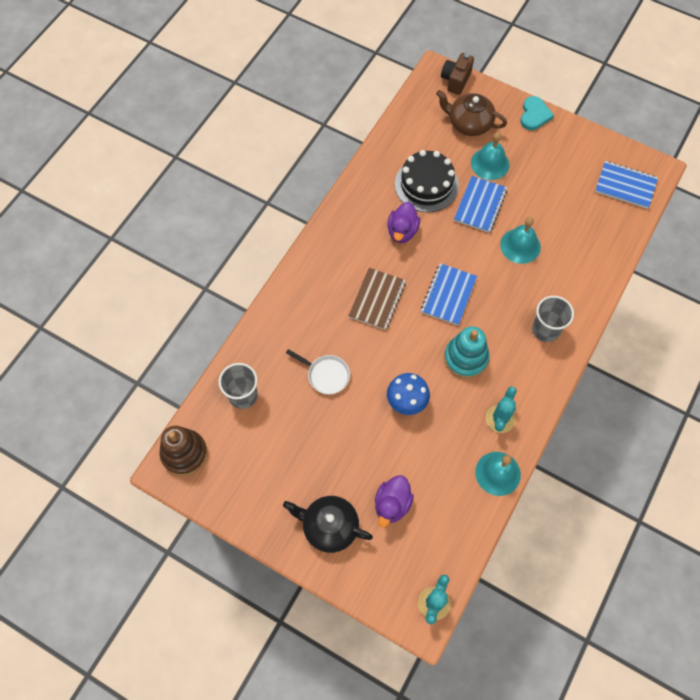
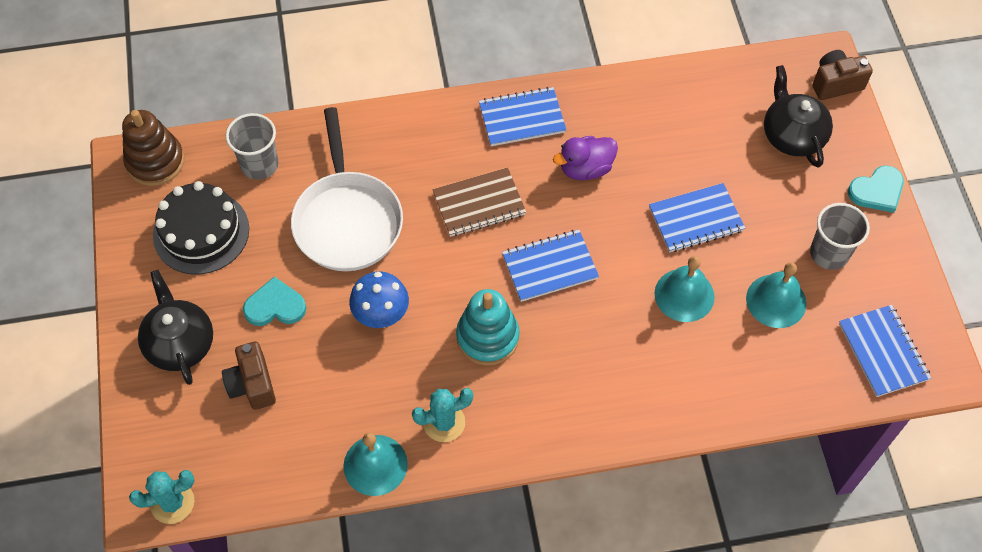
camera: 50 degrees right, 5 degrees down
(326, 375) = (347, 220): white pan -> white pan, size x1.97
(340, 237) = (522, 118): none -> blue notebook
(350, 455) = (275, 306): none -> turquoise heart
(392, 504) = (252, 384): purple duck -> brown camera
(426, 185) = (668, 150): black cake -> black cake (201, 232)
(469, 123) = (792, 135): brown teapot -> black teapot
(490, 163) = (761, 192): turquoise bell -> turquoise bell (776, 301)
(546, 329) = (600, 394): grey cup -> grey cup (829, 253)

